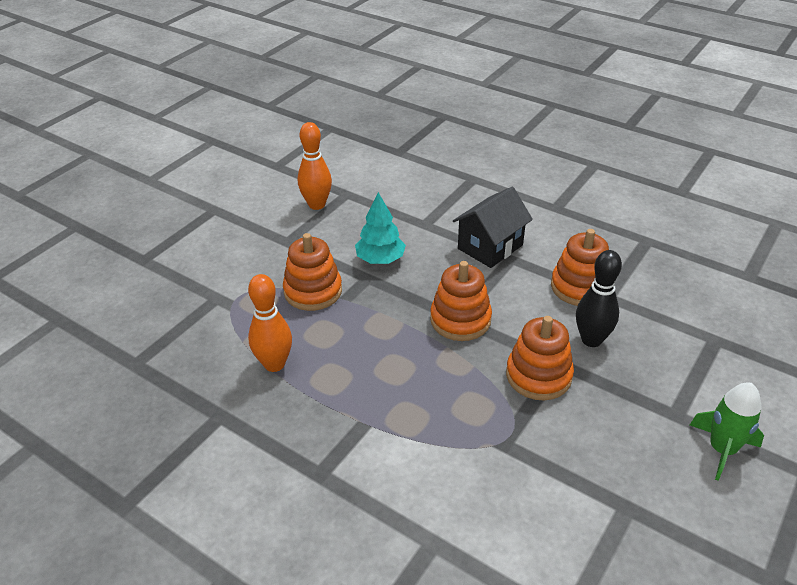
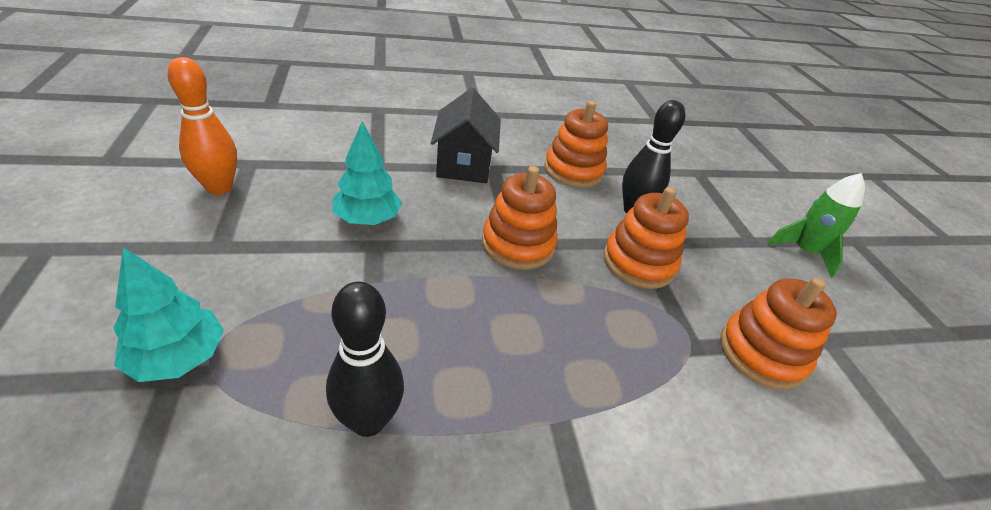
camera: 50 degrees left, 0 degrees up
(225, 291) = (178, 357): none -> turquoise tree
(274, 364) = (368, 420): orange bowling pin -> black bowling pin
(313, 291) = (322, 292): orange stacking toy -> orange stacking toy (762, 353)

